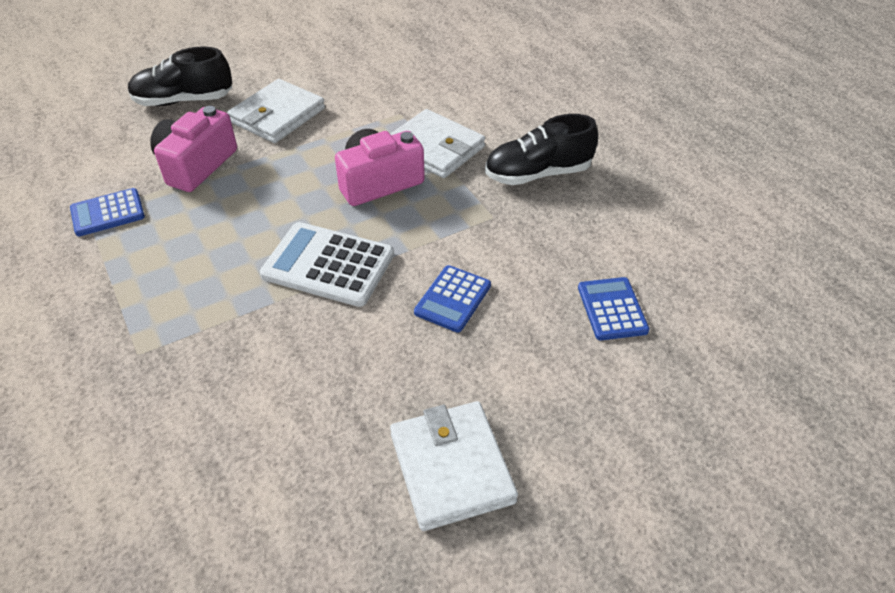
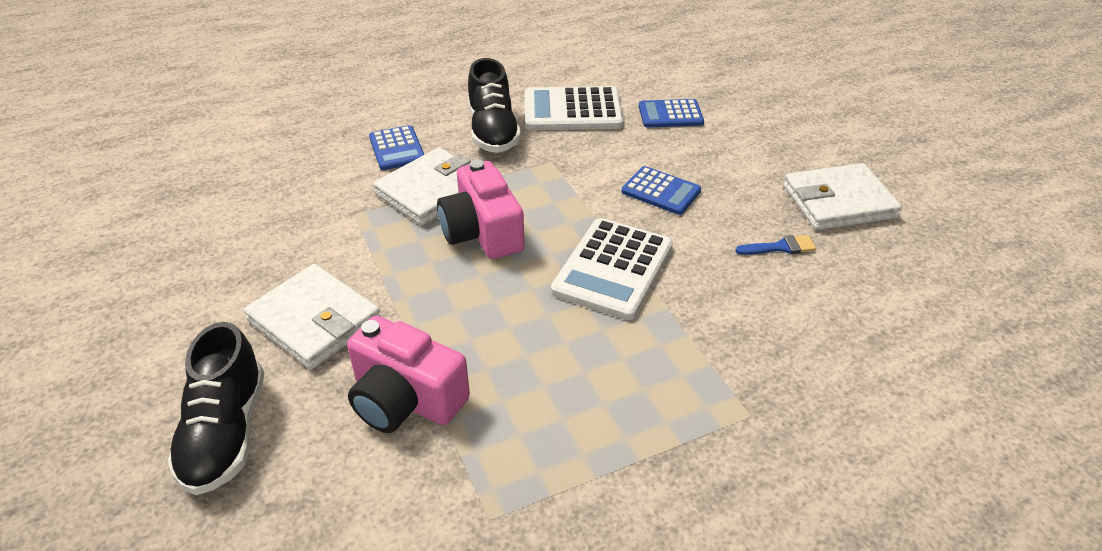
camera: 85 degrees left, 5 degrees down
(108, 213) = (494, 490): blue calculator -> blue calculator (397, 149)
(361, 397) = (780, 247): none -> blue brush
(595, 226) = (572, 110): none -> white calculator

